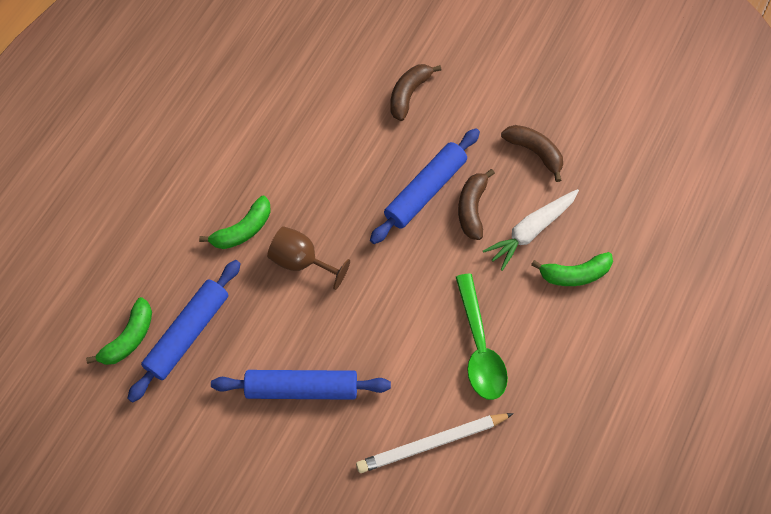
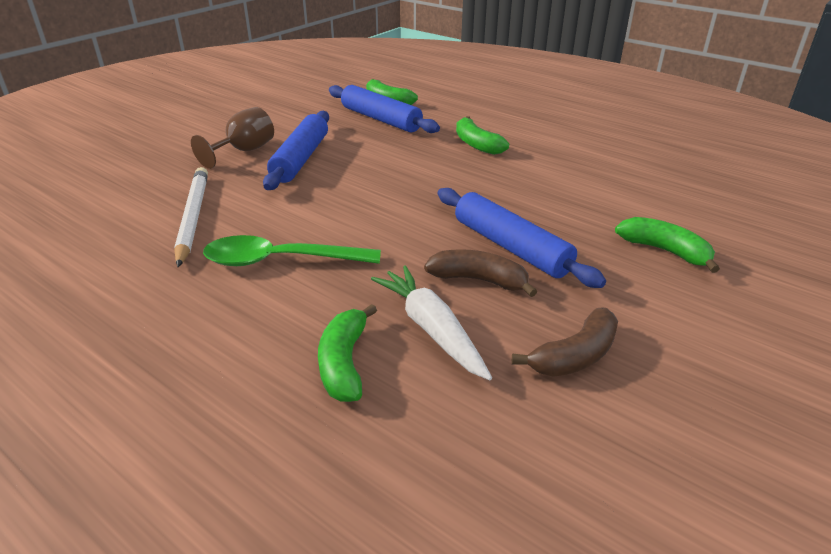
camera: 100 degrees right, 30 degrees down
(301, 261) = (434, 167): brown goblet -> brown goblet (244, 151)
(409, 94) = (664, 251): brown banana -> green banana

